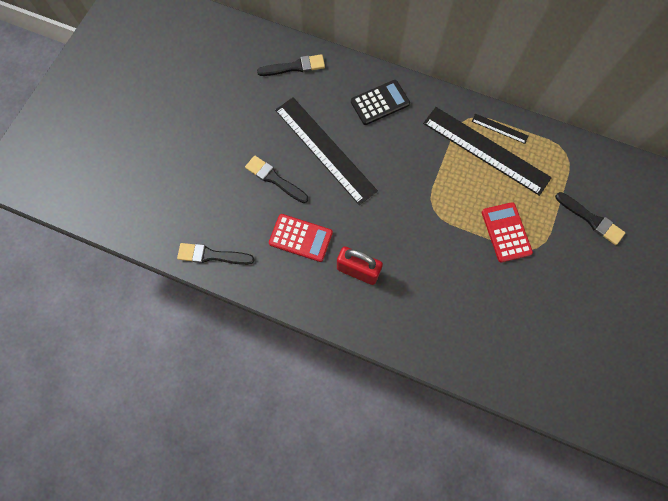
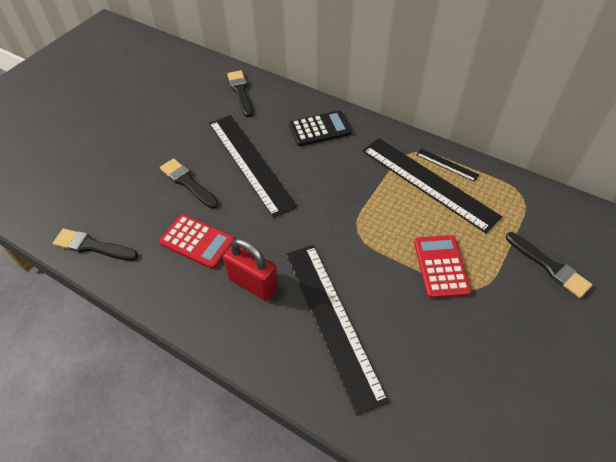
camera: 10 degrees right, 20 degrees down
(295, 67) = (240, 92): black brush -> black brush turned 105 degrees counterclockwise
(428, 294) = (332, 321): none -> black ruler

